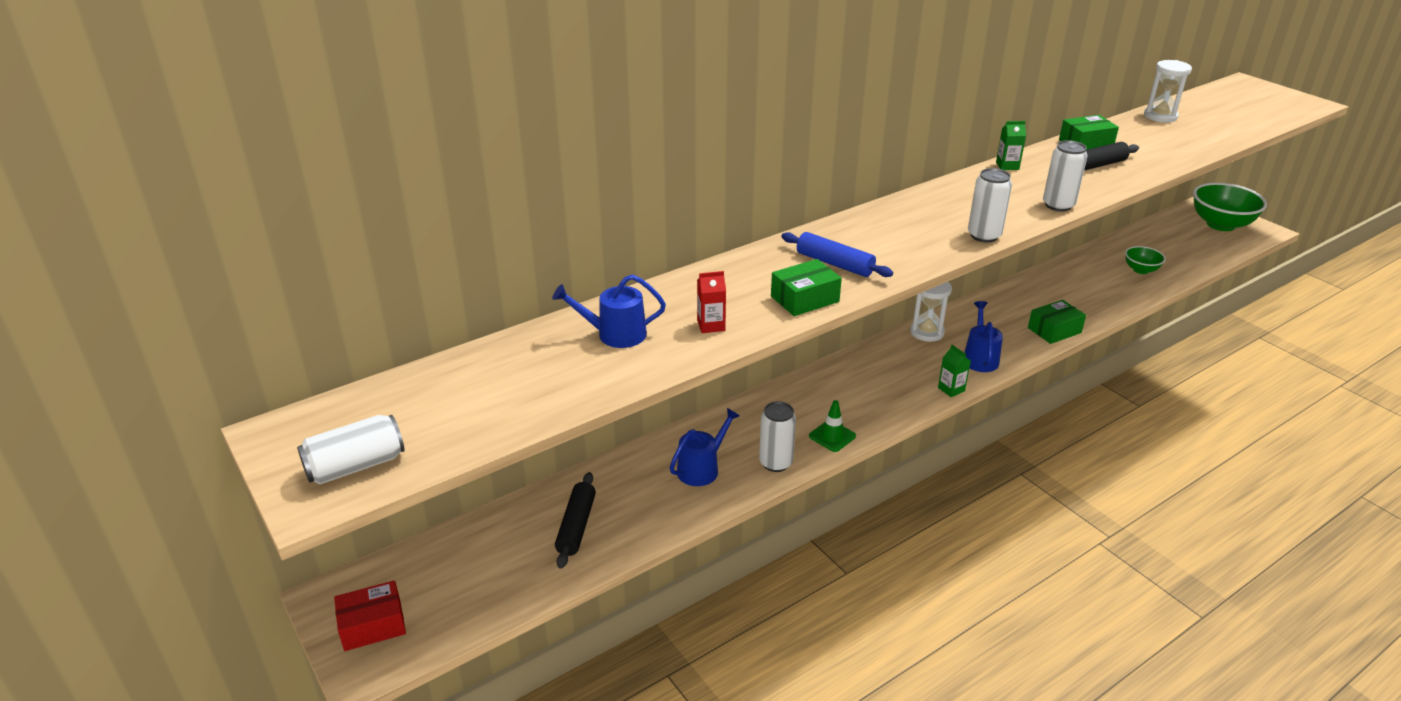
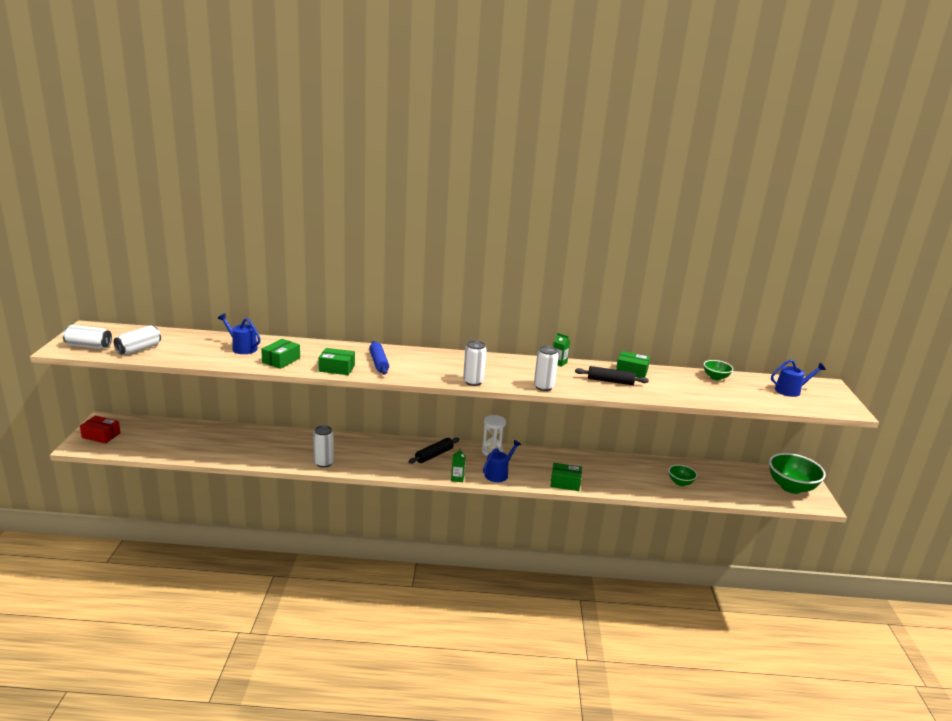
camera: 35 degrees right, 10 degrees down
(459, 423) = (139, 349): none -> white can
(576, 526) = (212, 443): black rolling pin -> black rolling pin (434, 455)
(701, 469) = (291, 449): blue watering can -> blue watering can (790, 391)
(711, 325) = (281, 360): red carton -> green box
(832, 436) = (366, 466): green traffic cone -> none
(1160, 116) = (715, 377): white hourglass -> green bowl

